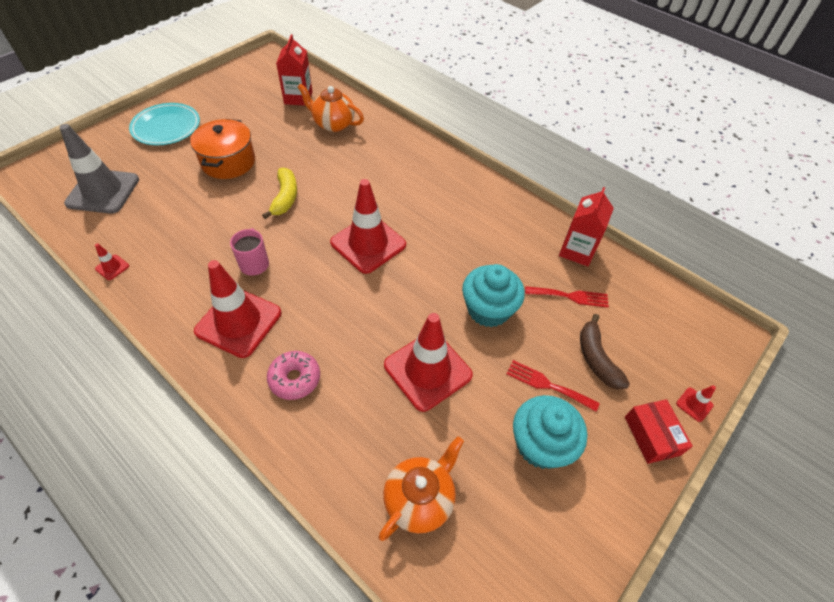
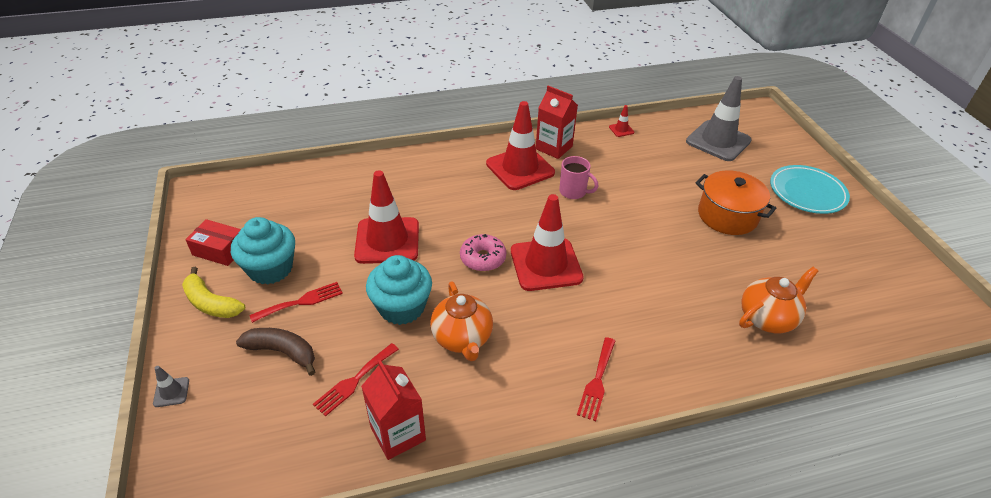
camera: 125 degrees right, 10 degrees down
(285, 198) = (648, 235): yellow banana -> yellow banana (211, 303)
(295, 379) = (447, 177): pink donut -> pink donut (483, 258)
(298, 98) = (841, 308): red carton -> red carton (554, 147)
(420, 499) = (311, 196): orange teapot -> orange teapot (462, 339)
(452, 179) = (597, 381): none -> red fork
(652, 436) = (194, 339): red box -> red box (220, 250)
(694, 404) = (171, 392): red traffic cone -> grey traffic cone

